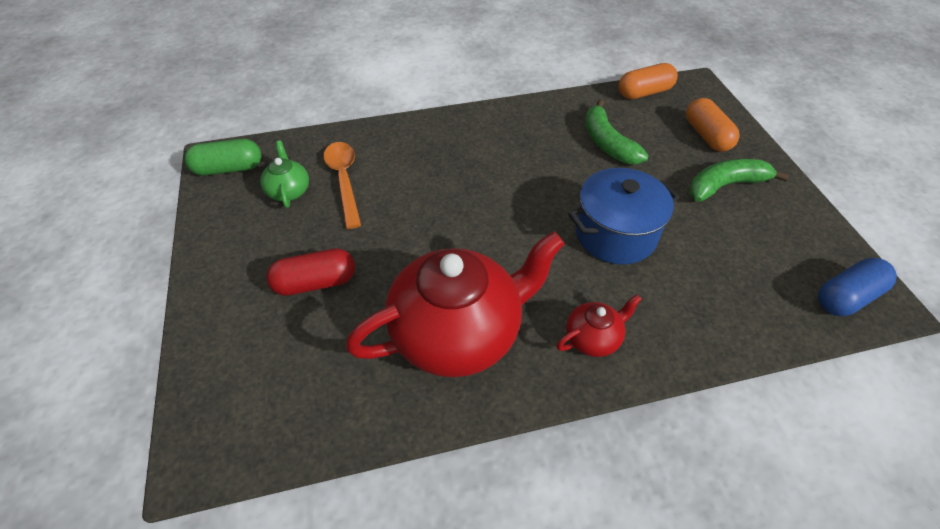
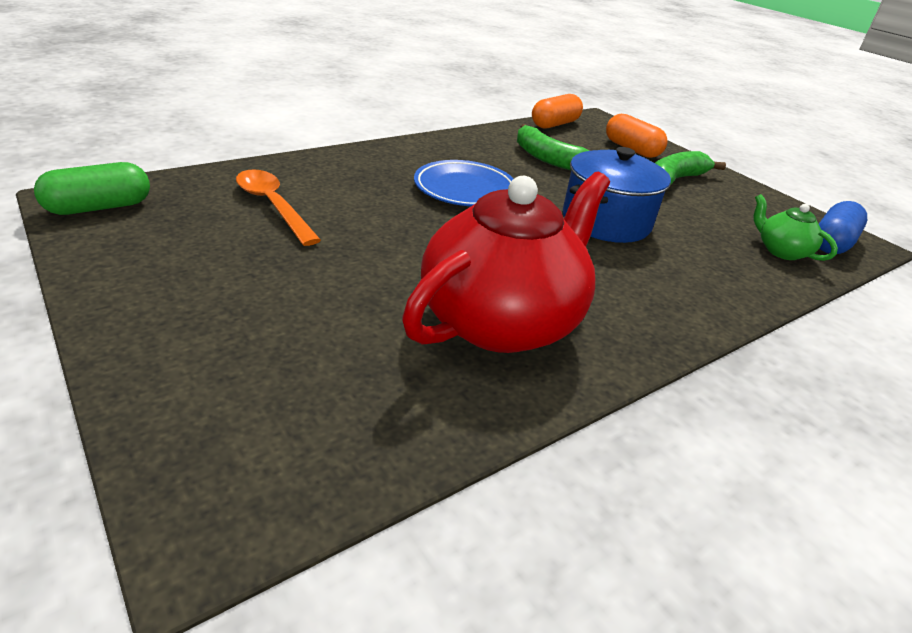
camera: 25 degrees left, 15 degrees down
(288, 191) = (201, 221): green teapot -> green teapot (781, 251)
(315, 283) = (289, 300): red capsule -> none
(506, 177) = (465, 189): none -> blue plate
(593, 338) = (647, 303): red teapot -> none

